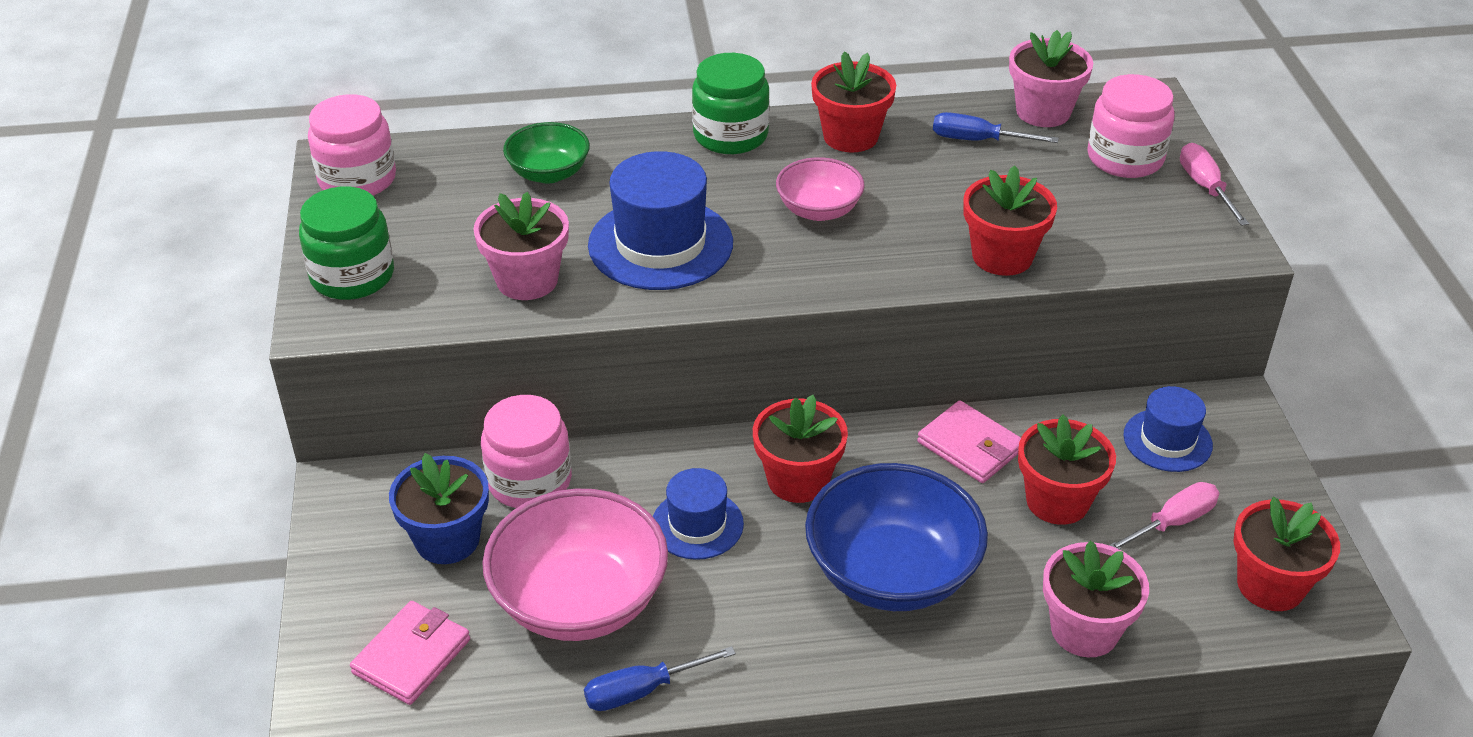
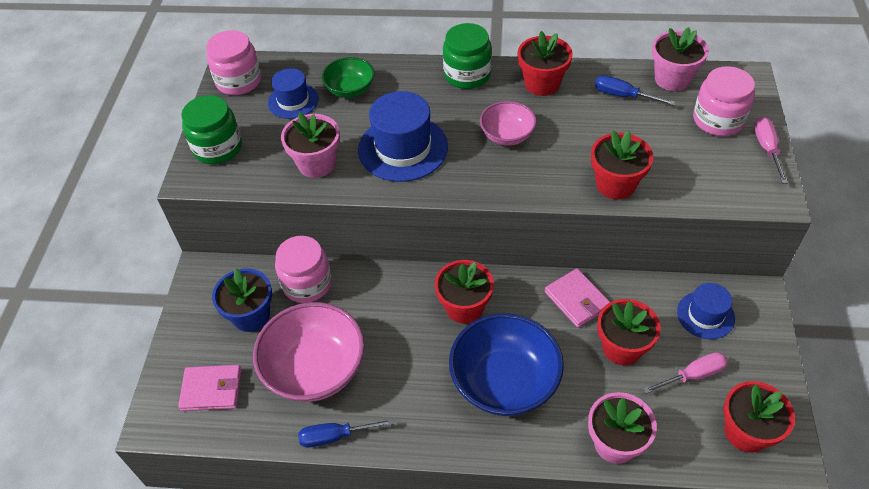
camera: 15 degrees right, 10 degrees up
(412, 656) = (212, 389): pink wallet -> pink wallet turned 45 degrees clockwise
(697, 524) = (396, 328): blue hat -> blue hat (293, 101)

